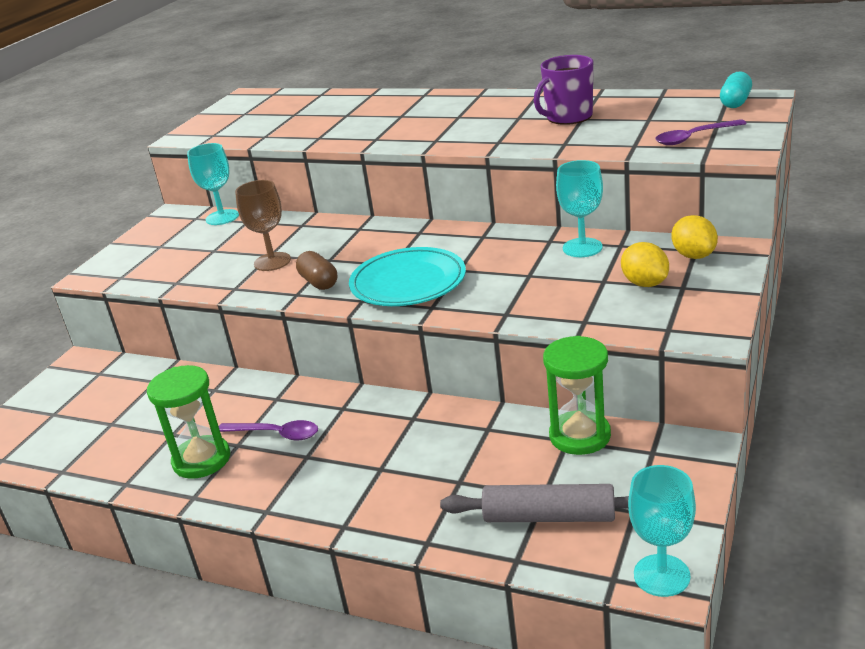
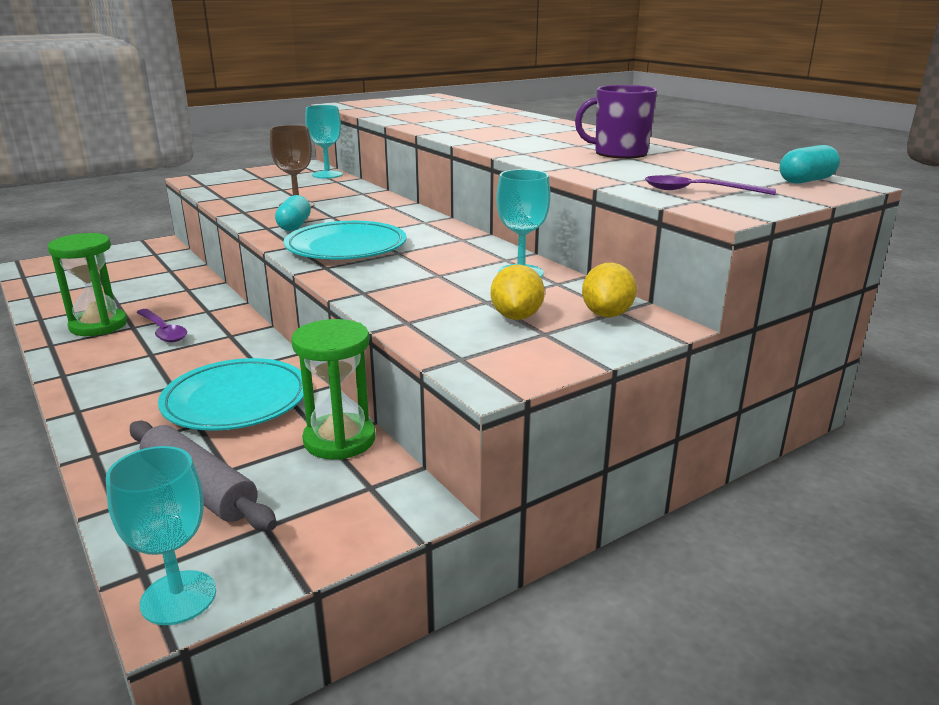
camera: 30 degrees right, 5 degrees down
(319, 282) = (294, 226): brown capsule -> turquoise capsule
(453, 451) = (236, 400): none -> turquoise plate

